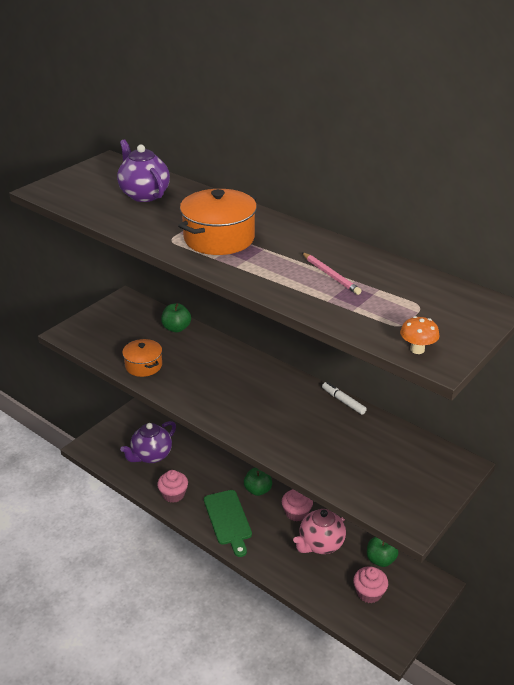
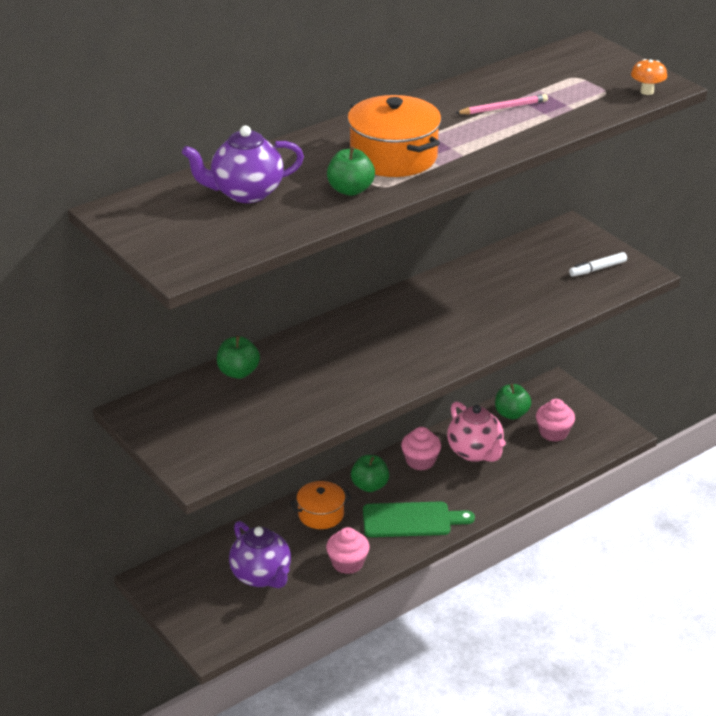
camera: 75 degrees left, 0 degrees up
(143, 366) = (312, 409): orange pot -> orange pot (321, 514)
(161, 229) = (350, 190): none -> green apple
(343, 401) = (447, 274): white marker -> white marker (597, 269)

